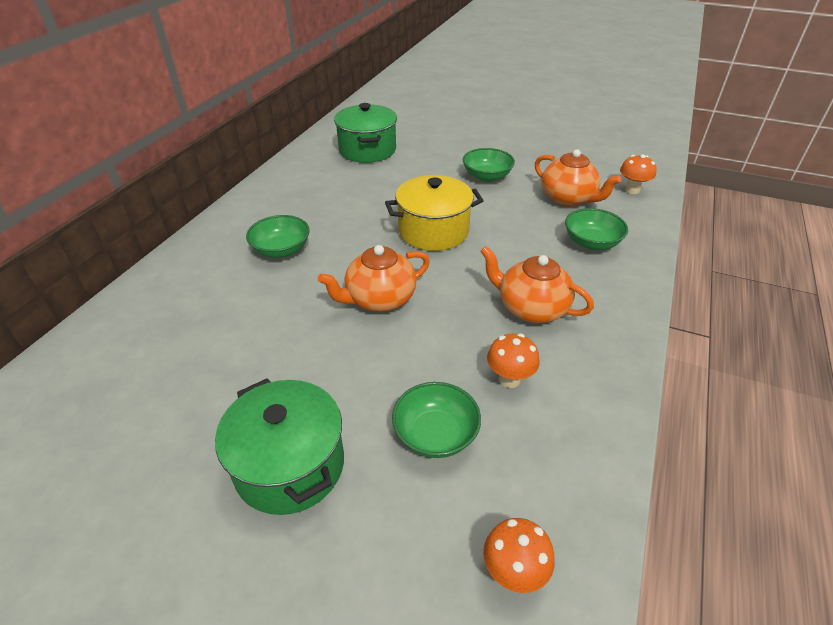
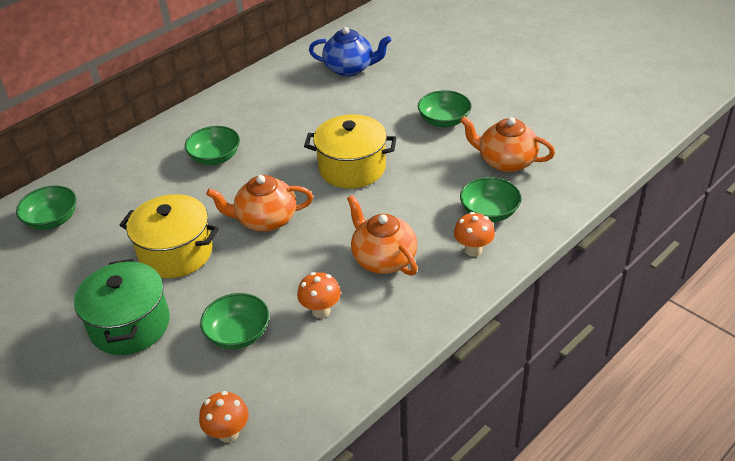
camera: 25 degrees right, 0 degrees up
(110, 361) = (52, 220): none -> green bowl
(297, 360) = (176, 253): none -> yellow pot
(367, 150) = (350, 68): green pot -> blue teapot
(568, 198) = (506, 161): orange teapot -> orange teapot turned 135 degrees clockwise
(632, 190) = (581, 166): orange mushroom -> orange mushroom (473, 250)

